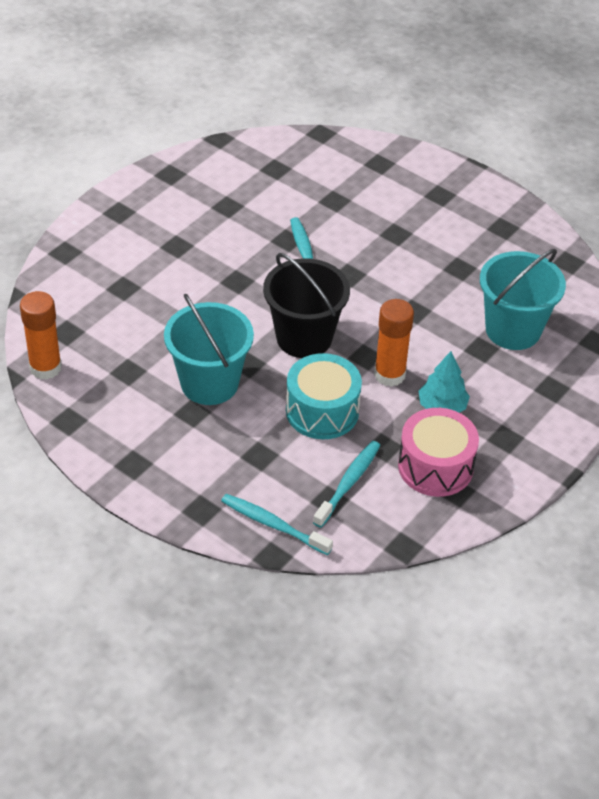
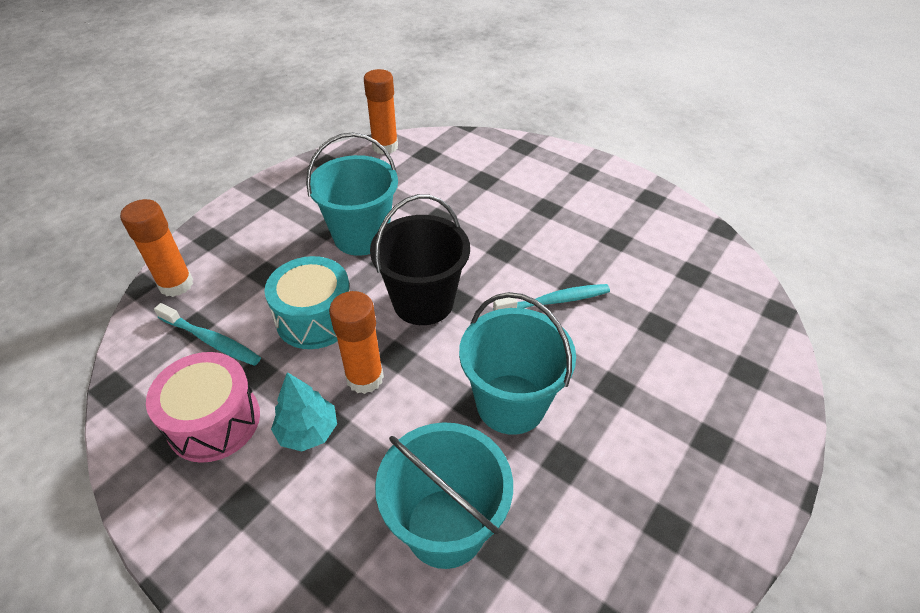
camera: 90 degrees right, 0 degrees up
(273, 525) = (176, 284): turquoise toothbrush -> orange glue stick
(412, 290) = (511, 403): none -> turquoise bucket

